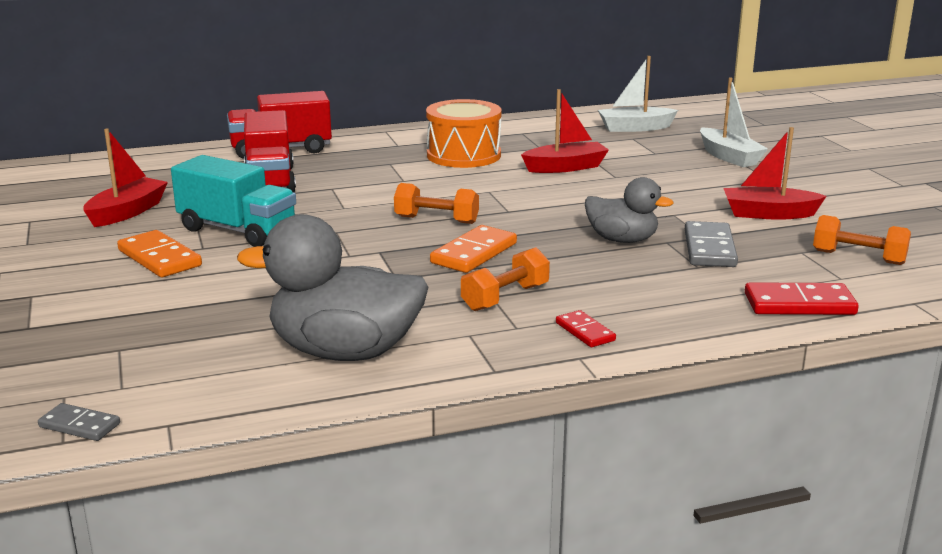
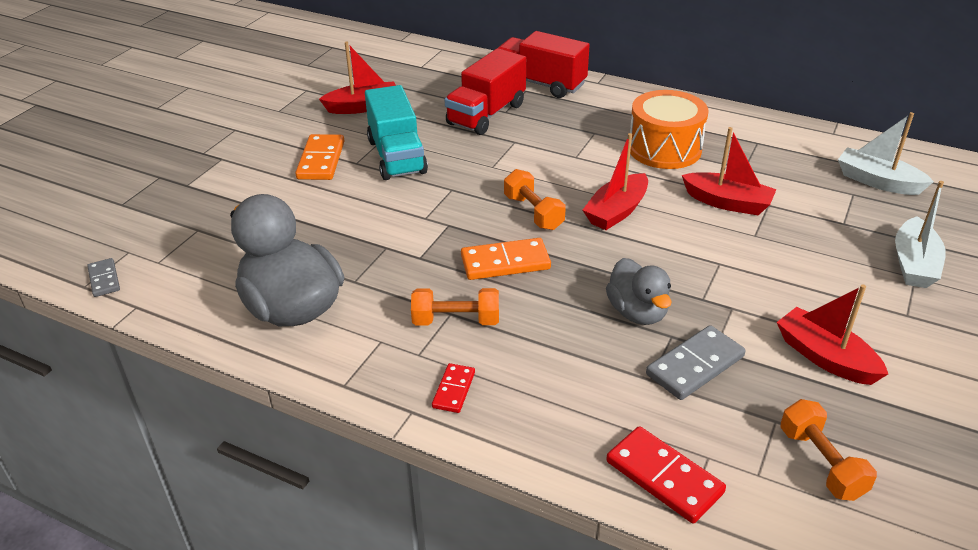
camera: 45 degrees right, 15 degrees up
(499, 197) = (616, 211): none -> red boat

